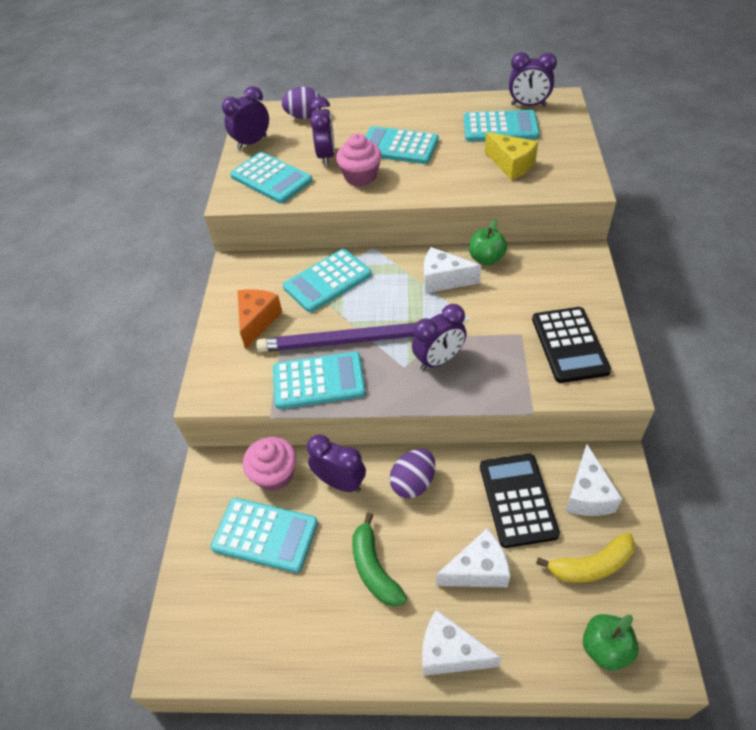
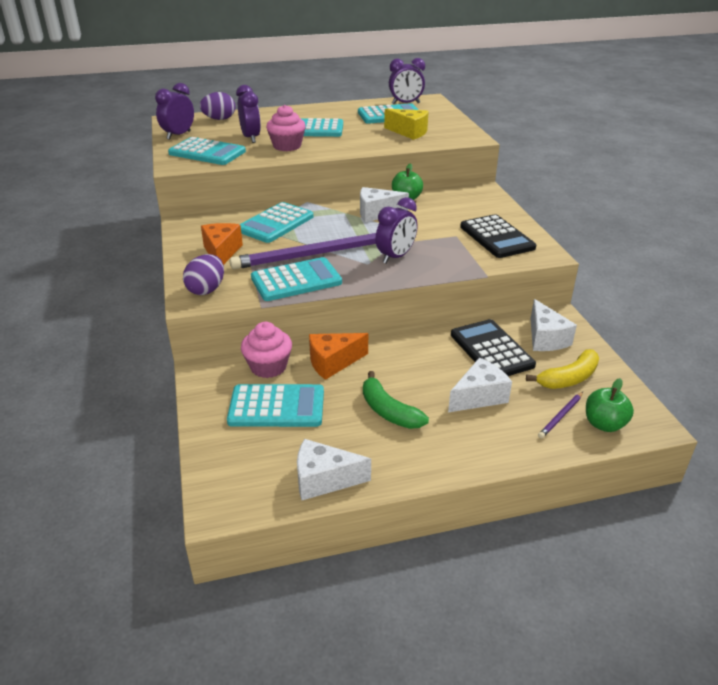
camera: 20 degrees left, 15 degrees down
(340, 482) = (333, 362): purple clock -> orange cheese
(413, 483) = (398, 353): purple egg -> purple egg (206, 290)
(450, 652) = (480, 451): white cheese -> white cheese (324, 480)
(559, 623) = (561, 416): none -> purple pencil

